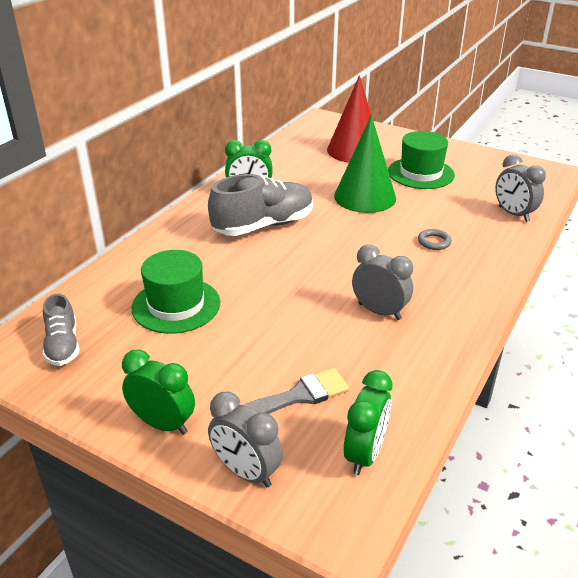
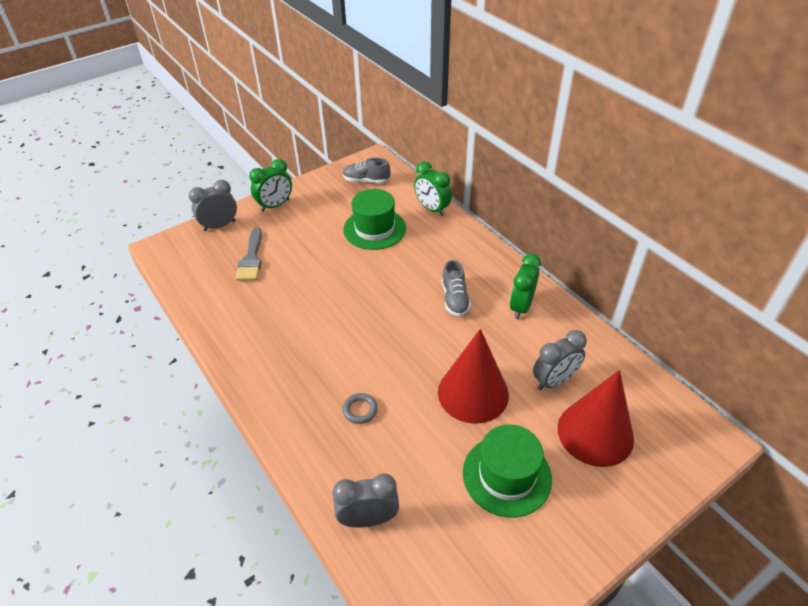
camera: 115 degrees right, 10 degrees up
(263, 225) = (455, 299): grey shoe -> grey shoe, size x0.56
(365, 197) = (473, 393): green cone -> red cone
(365, 454) = (189, 270): green clock -> green clock (432, 209)
(379, 311) = (294, 326): grey clock -> grey clock (554, 381)

